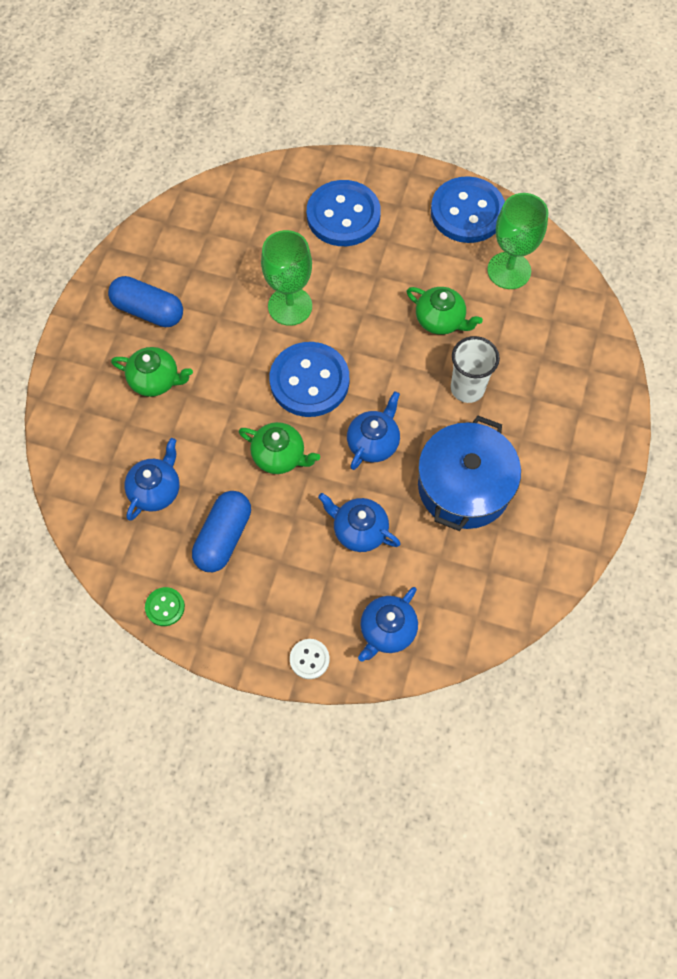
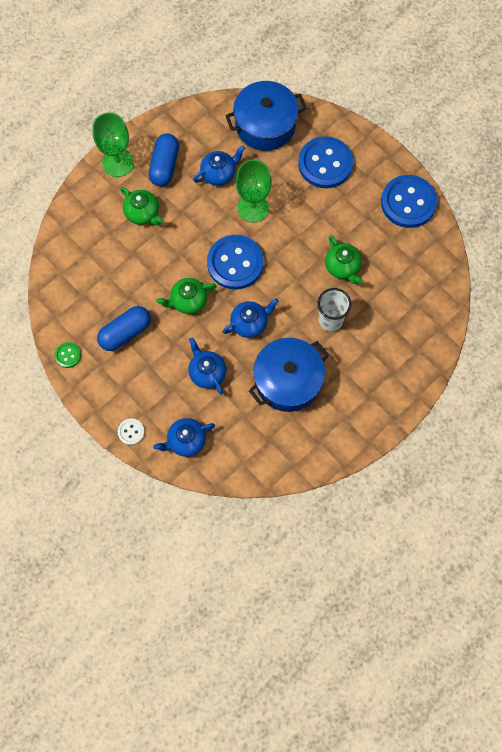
camera: 30 degrees right, 5 degrees up
(148, 311) = (164, 166): blue capsule -> blue capsule turned 45 degrees clockwise
(156, 490) = (103, 282): blue teapot -> blue teapot (219, 173)
(244, 206) = (265, 125): none -> blue pot
(279, 456) = (188, 301): green teapot -> green teapot turned 105 degrees clockwise
(509, 270) = (409, 257): green goblet -> green goblet (118, 163)

